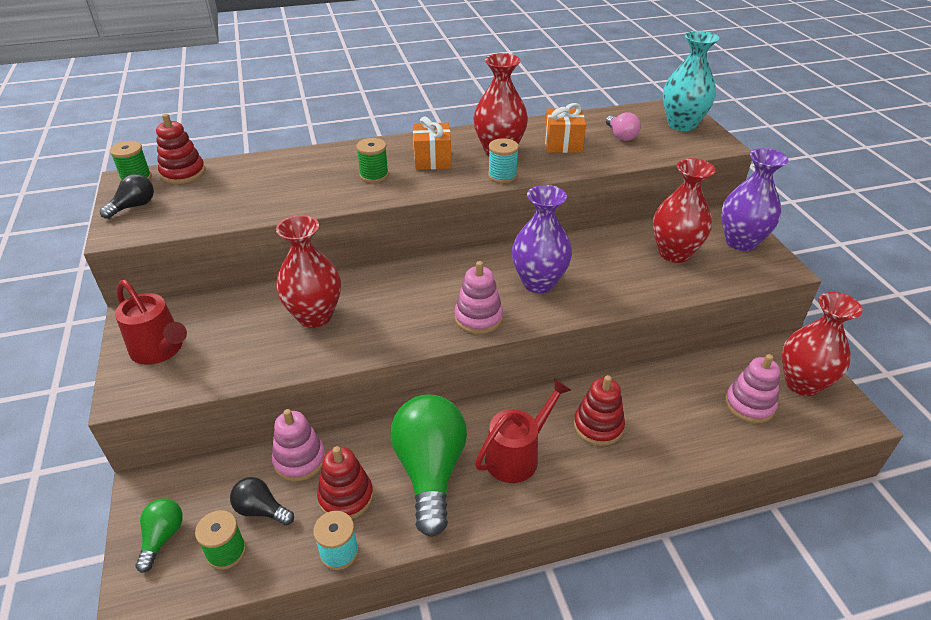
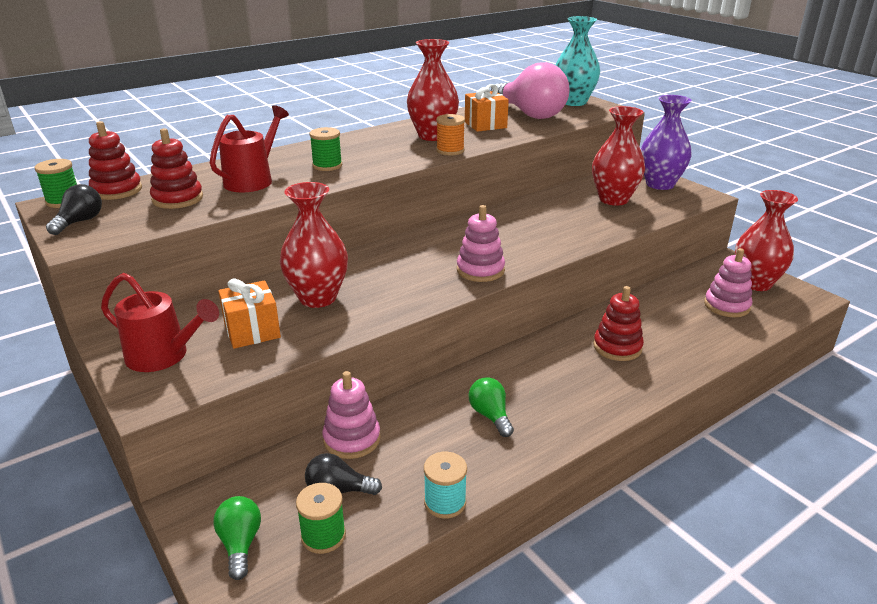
camera: 20 degrees left, 10 degrees down
(346, 497) = (421, 456): red stacking toy -> red stacking toy (177, 199)
(430, 471) = (490, 416): green light bulb -> green light bulb, size x0.47
(432, 160) = (375, 149): orange gift -> orange gift (252, 331)
(502, 176) = (450, 151): turquoise spool -> orange spool
(518, 455) = (562, 384): red watering can -> red watering can (253, 180)
(538, 283) = (515, 237): purple vase -> none
(621, 136) = (530, 114): pink light bulb -> pink light bulb, size x2.11

